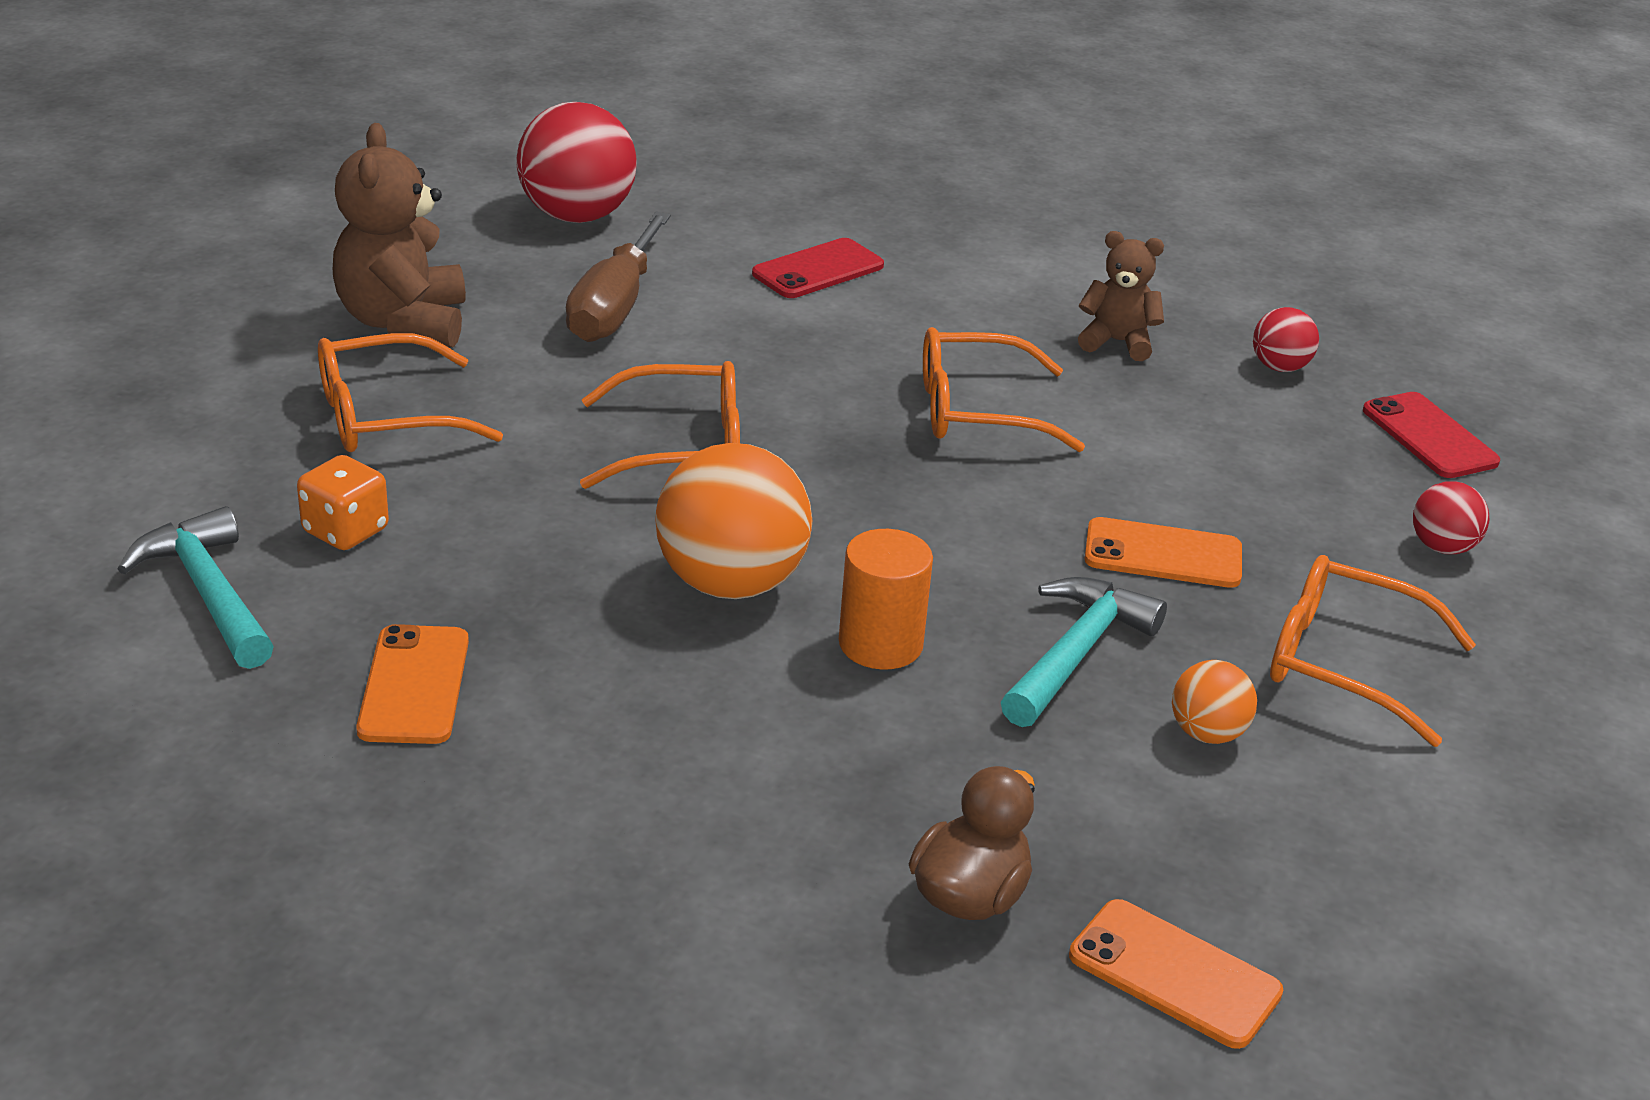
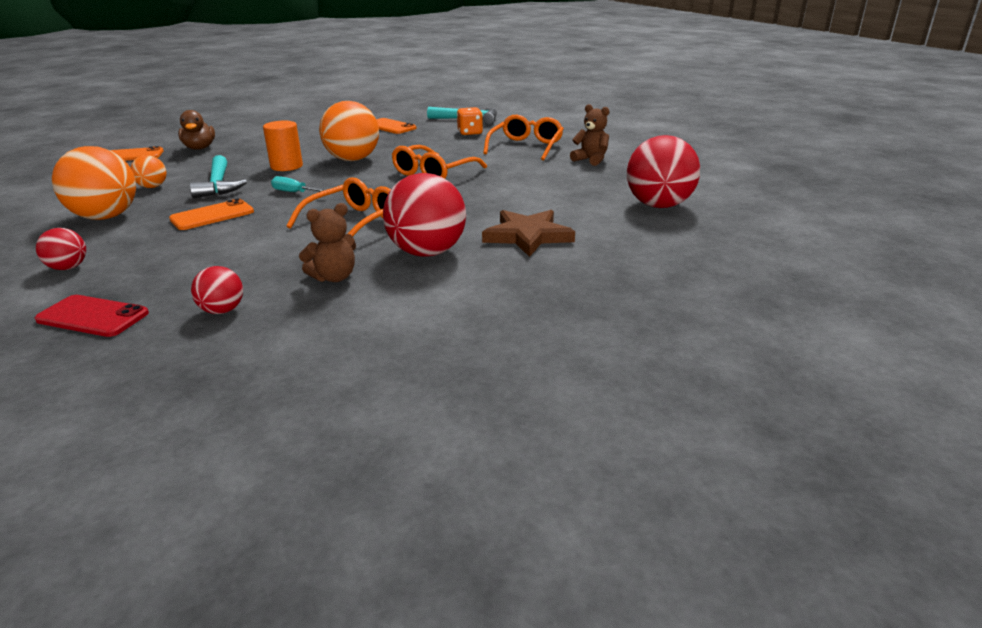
camera: 135 degrees right, 5 degrees down
(403, 323) = (591, 160): brown teddy bear -> brown teddy bear, size x0.59
(614, 307) = (553, 190): brown screwdriver -> none
(818, 270) = (528, 236): red phone -> brown star
(968, 315) = (427, 252): none -> red ball
(972, 539) = (293, 192): none -> turquoise screwdriver
(1345, 663) = (106, 217): orange glasses -> orange ball

